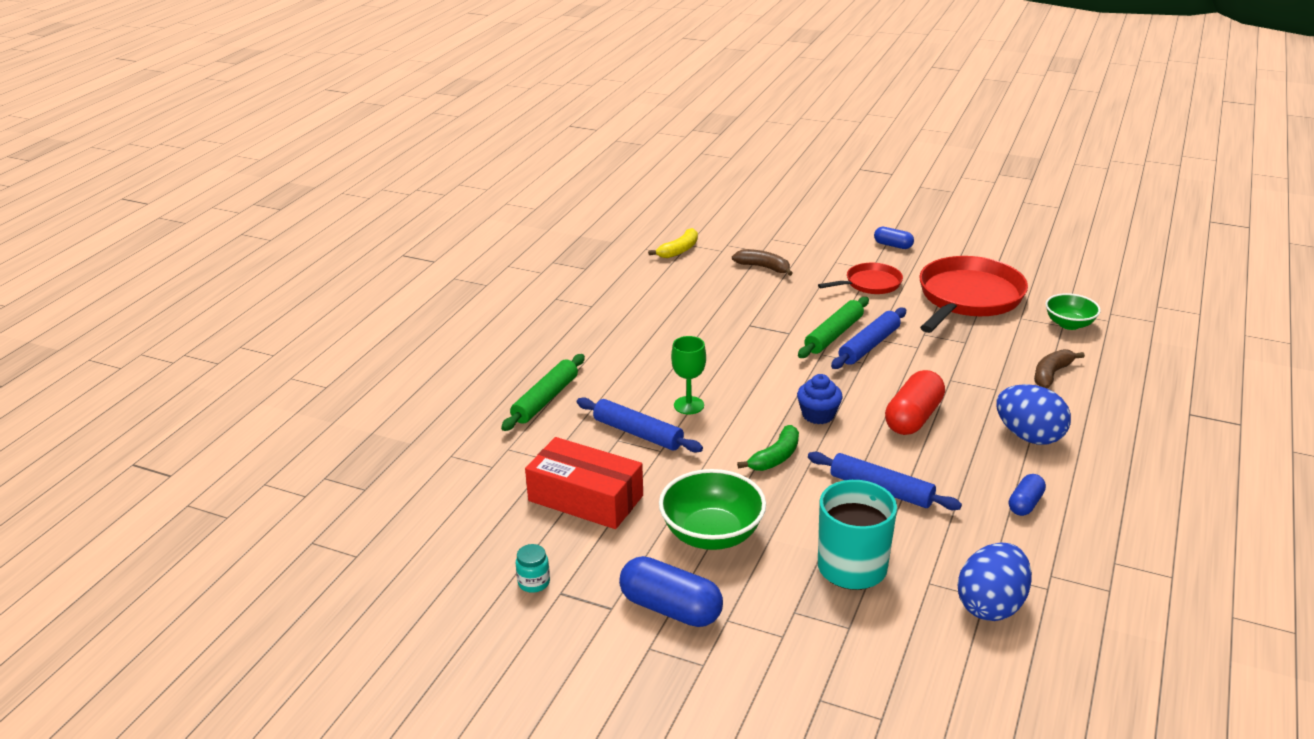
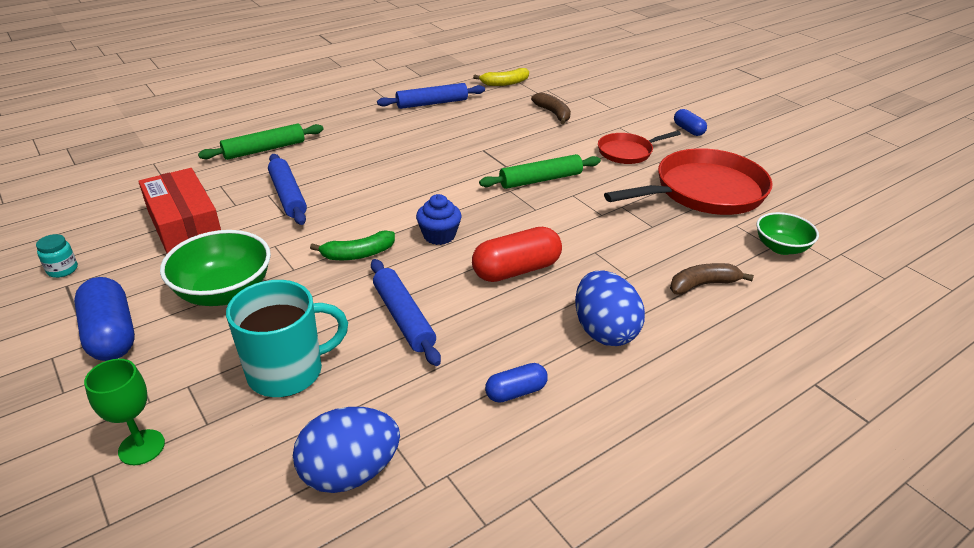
camera: 30 degrees right, 5 degrees up
(689, 405) = (352, 190): green goblet -> green goblet (141, 447)
(869, 346) = (559, 198): blue rolling pin -> blue rolling pin (432, 103)
(870, 284) = (627, 152): red pan -> red pan turned 150 degrees clockwise

